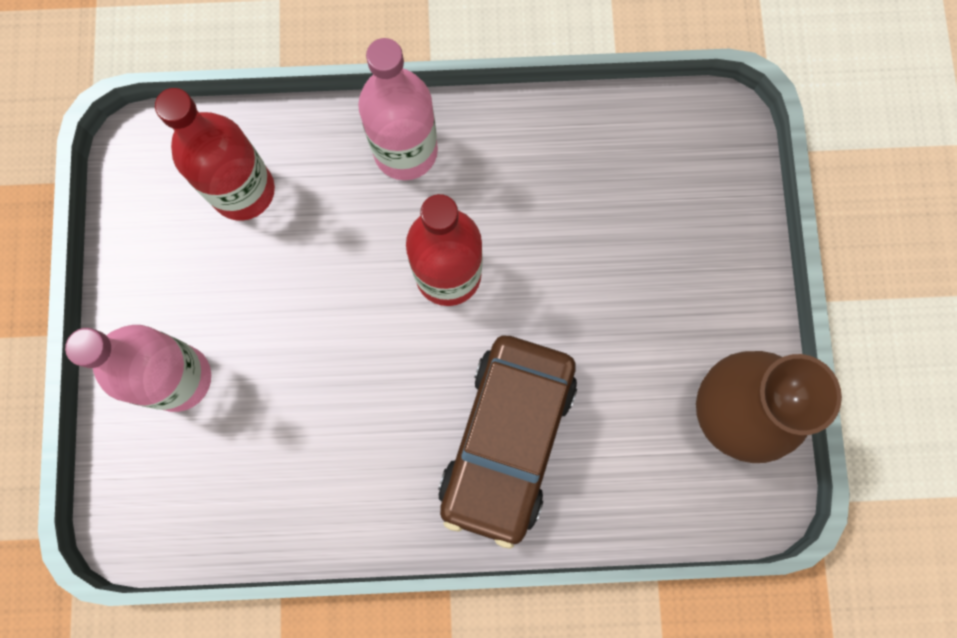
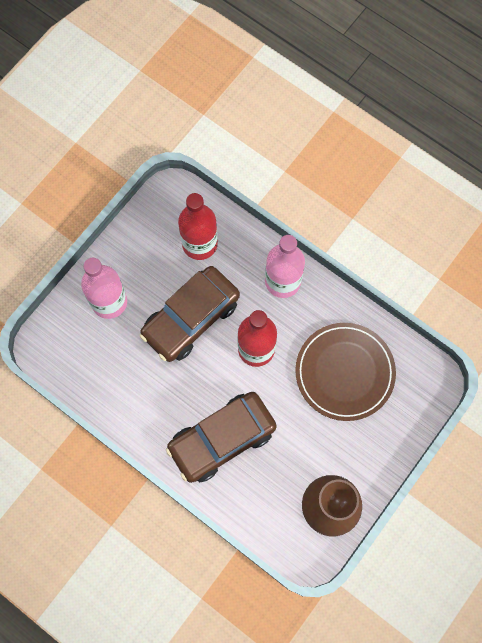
camera: 40 degrees right, 5 degrees down
(319, 305) = (191, 318): none -> brown car
(595, 208) = (344, 372): none -> brown plate

